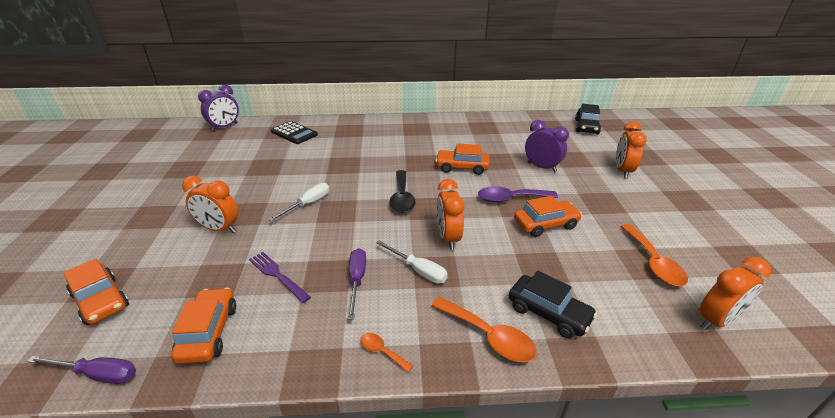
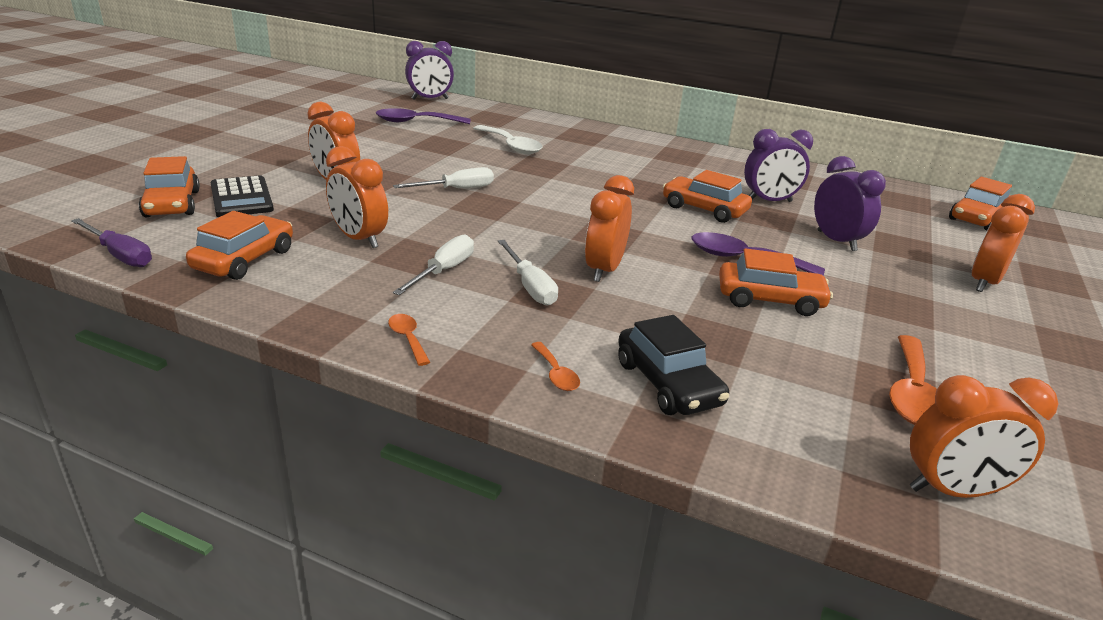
camera: 25 degrees right, 5 degrees down
(232, 151) = (416, 122): none -> purple spoon
(278, 275) = (359, 239): purple fork -> orange clock
(294, 133) = (506, 123): black calculator -> black calculator (241, 198)
(313, 153) = (511, 146): none -> white spoon
(357, 280) = (443, 271): purple screwdriver -> white screwdriver
(402, 197) = (583, 215): black spoon -> none
(488, 149) = (769, 201): none -> purple clock
(488, 336) = (556, 374): orange spoon -> orange spoon, size x0.52
(586, 127) = (976, 218): black car -> orange car

